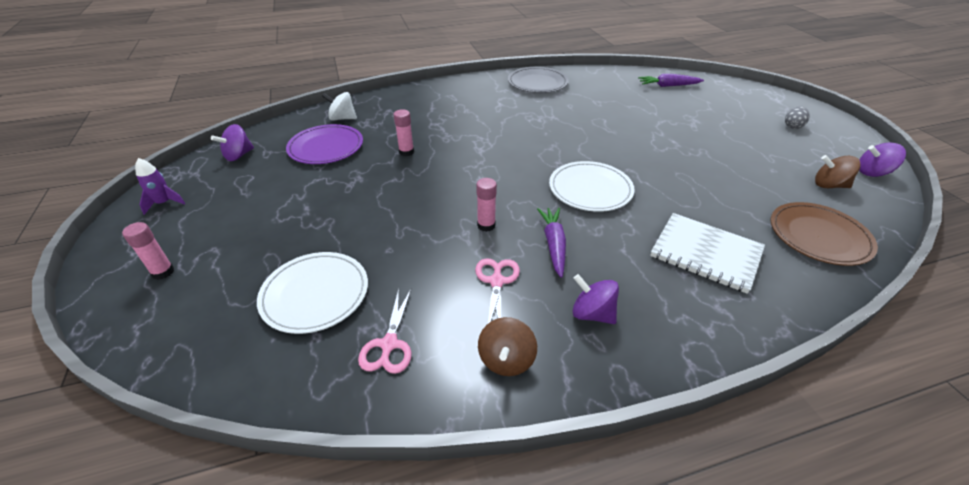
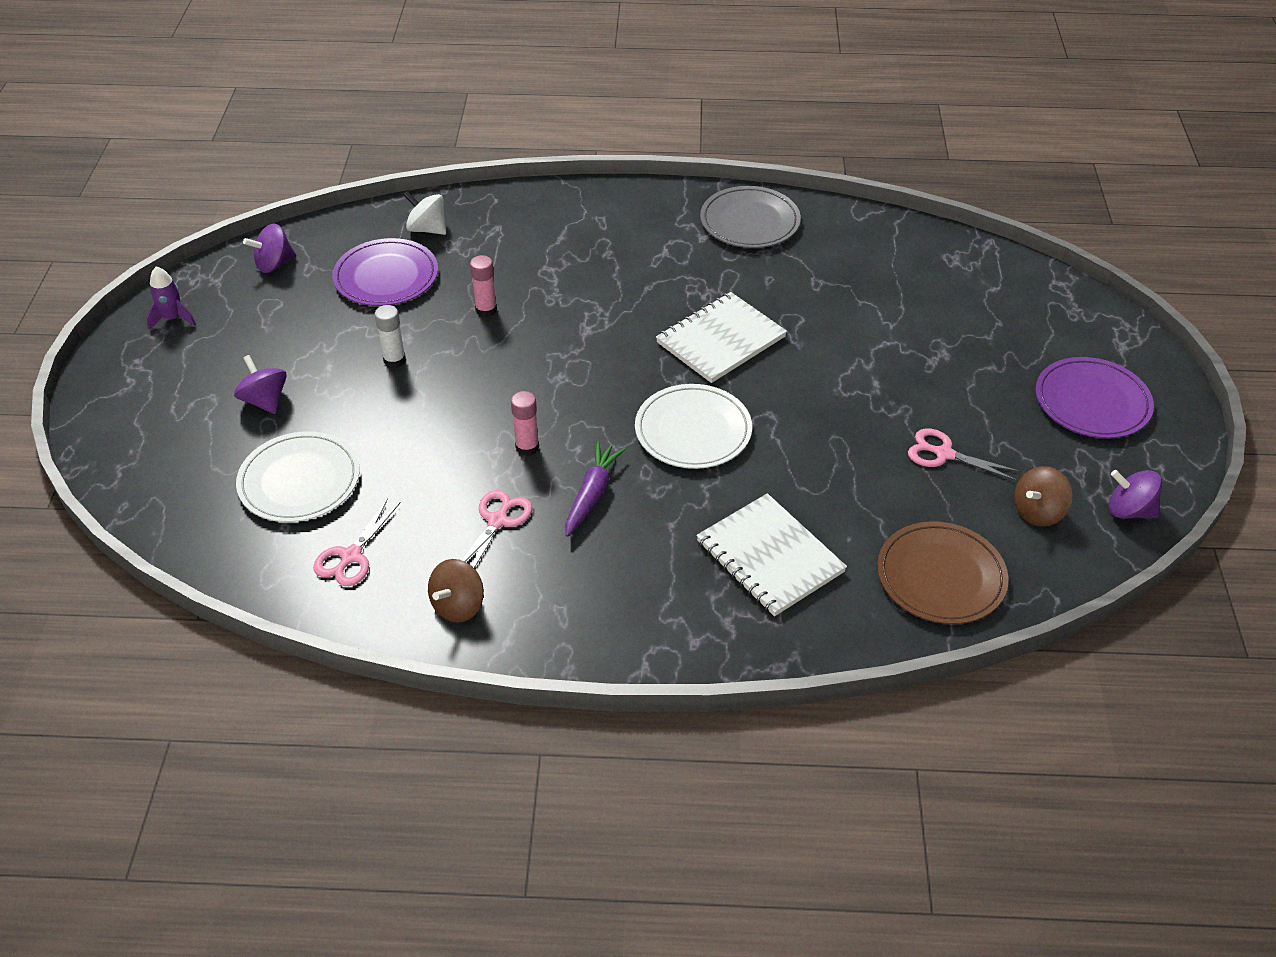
camera: 20 degrees right, 5 degrees up
(163, 272) = (155, 411): pink glue stick -> none
(356, 193) = (394, 360): none -> white glue stick
(567, 138) = (721, 340): none -> white notebook
(592, 313) = (579, 586): purple spinning top -> purple spinning top (265, 401)
(668, 86) = (961, 275): purple carrot -> none
(747, 168) = (944, 454): none -> pink scissors
(792, 126) = (1092, 402): grey egg -> purple plate
(829, 185) = (1038, 512): brown spinning top -> brown spinning top turned 75 degrees counterclockwise

